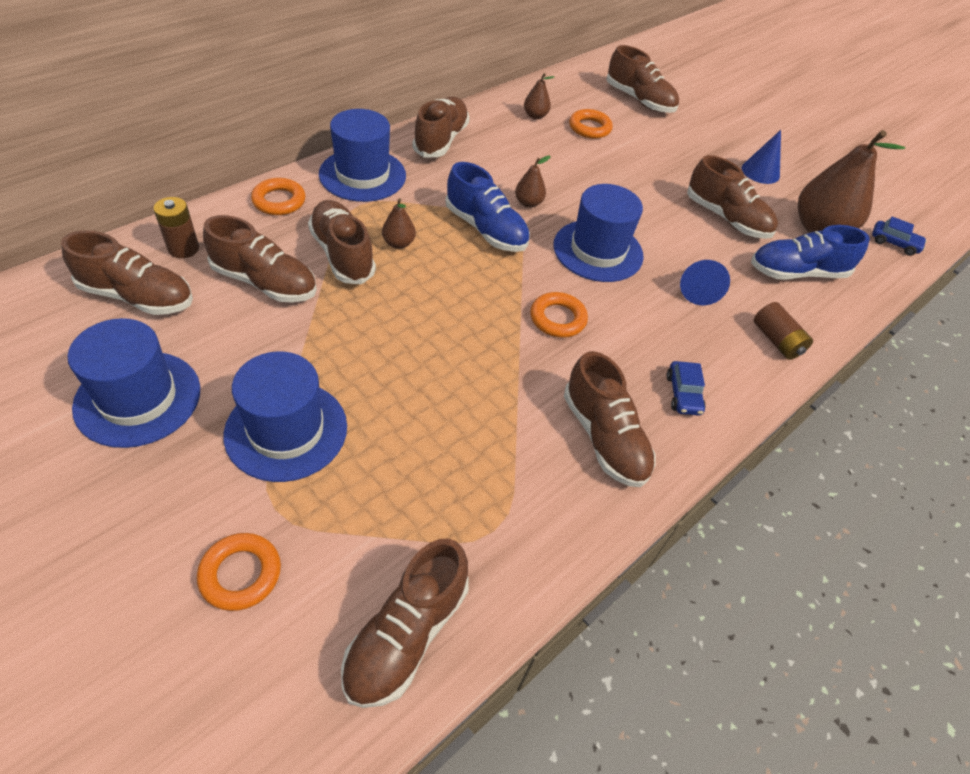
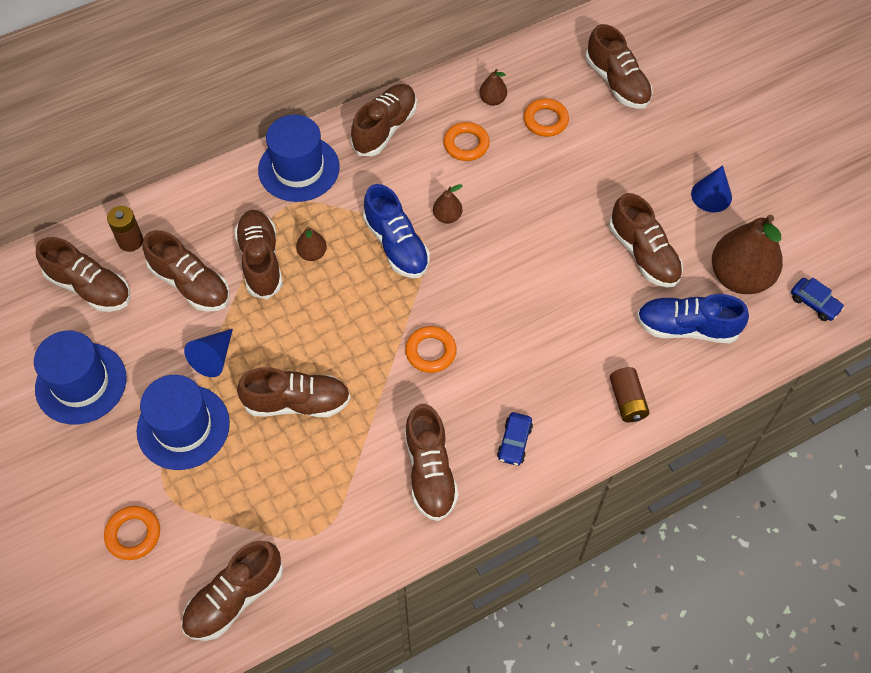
camera: 20 degrees right, 10 degrees up
(279, 201) = (218, 194): orange ring -> orange ring (466, 144)
(424, 385) = (297, 402): none -> brown shoe
(598, 251) = (495, 280): blue hat -> none
(697, 289) = (575, 335): blue cone -> blue cone (213, 358)

